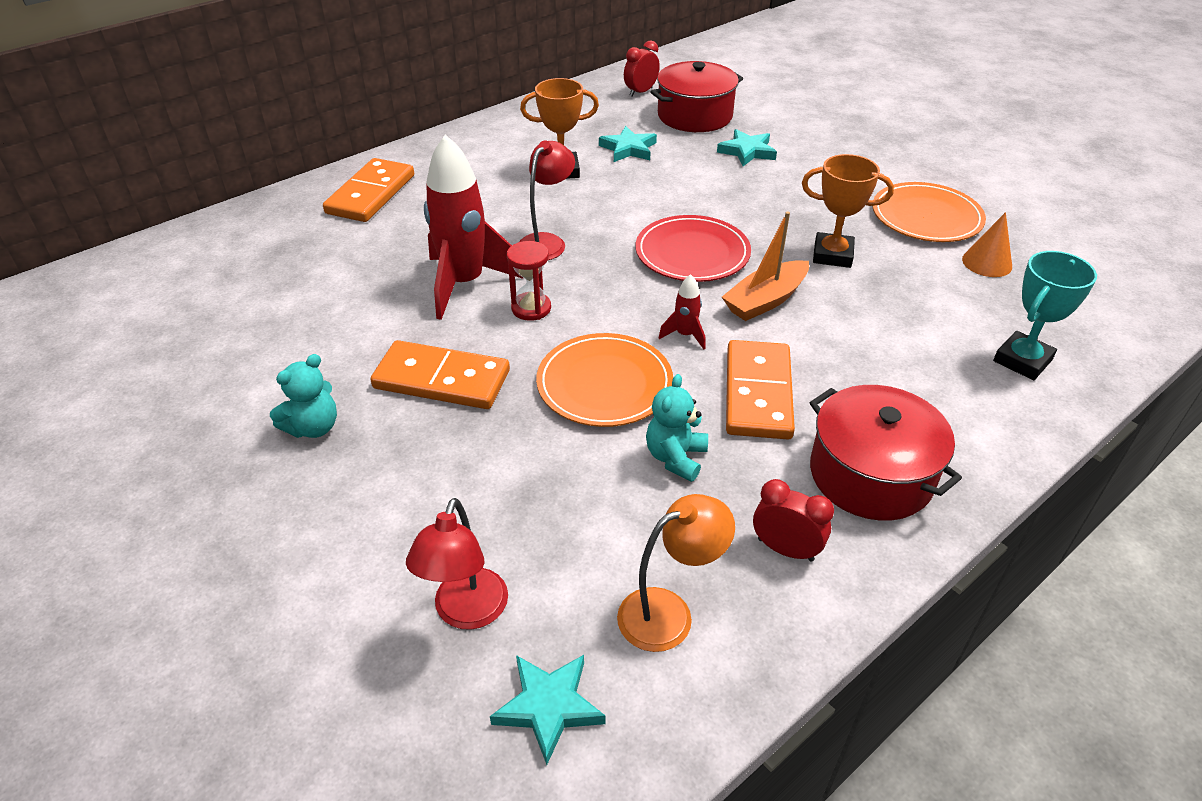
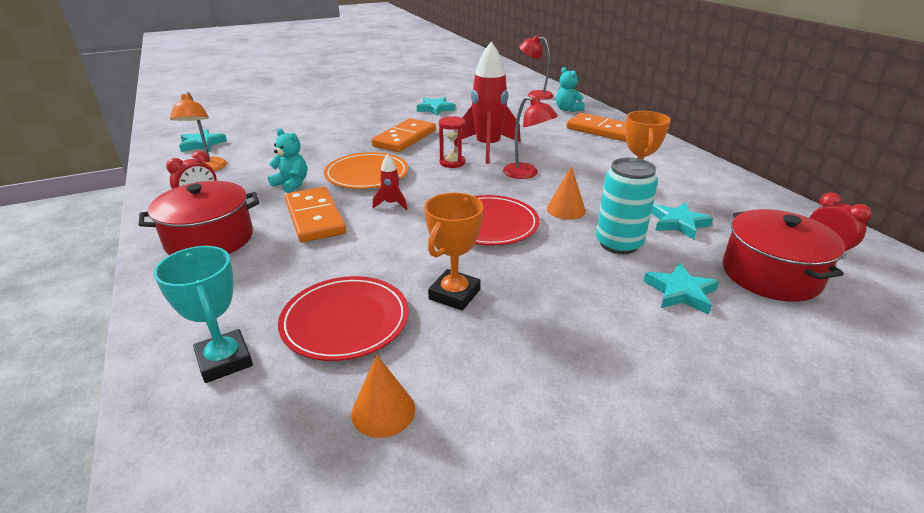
camera: 105 degrees right, 10 degrees down
(268, 376) = (435, 109): none -> turquoise star
(313, 427) = (393, 115): turquoise teddy bear -> turquoise teddy bear (567, 109)
(466, 613) = (260, 135): red lamp -> red lamp (535, 95)
(632, 208) = (566, 209): none -> orange cone
(687, 178) = (618, 244): none -> turquoise can
(757, 393) = (315, 217): orange domino -> orange domino turned 45 degrees clockwise
(765, 300) = (408, 242): orange boat -> none
(917, 307) = (345, 321): none -> red plate
(926, 217) = (503, 395): orange plate -> none

